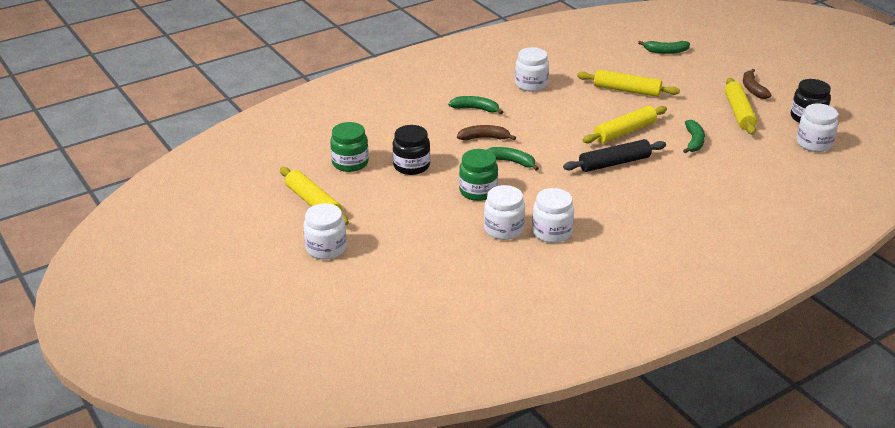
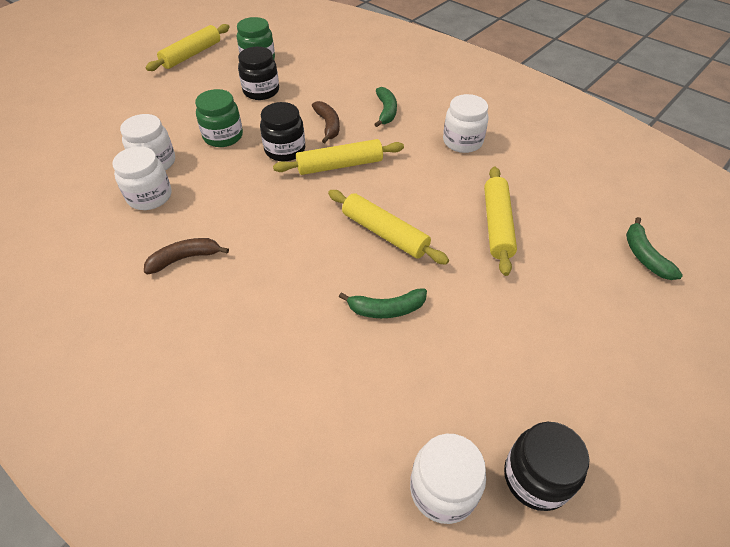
camera: 75 degrees right, 15 degrees up
(326, 248) = (124, 72): white jar -> none
(511, 162) = (285, 150): green banana -> black jar
(614, 163) = (304, 231): black rolling pin -> none
(739, 112) = (501, 363): yellow rolling pin -> yellow rolling pin (340, 165)
(753, 89) = (595, 381): brown banana -> brown banana (185, 258)

